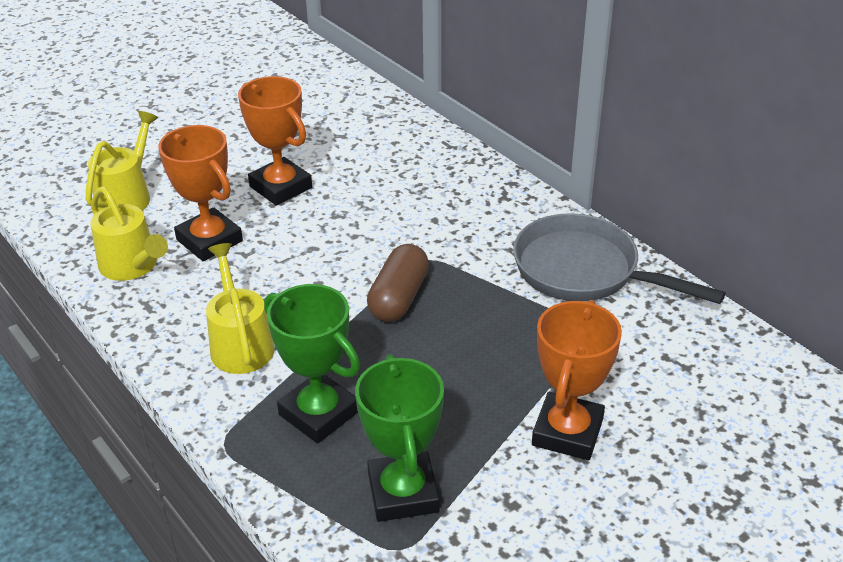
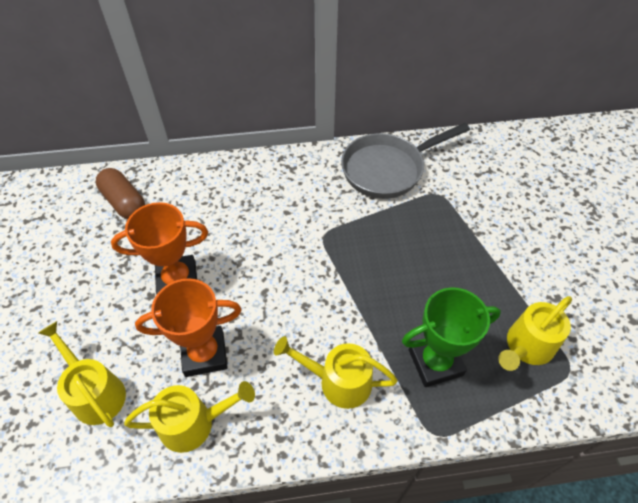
camera: 60 degrees left, 15 degrees up
(399, 298) = (351, 267): brown capsule -> brown capsule (124, 202)
(403, 493) = (526, 347): green trophy -> yellow watering can
(567, 432) = (514, 245): orange trophy -> none

